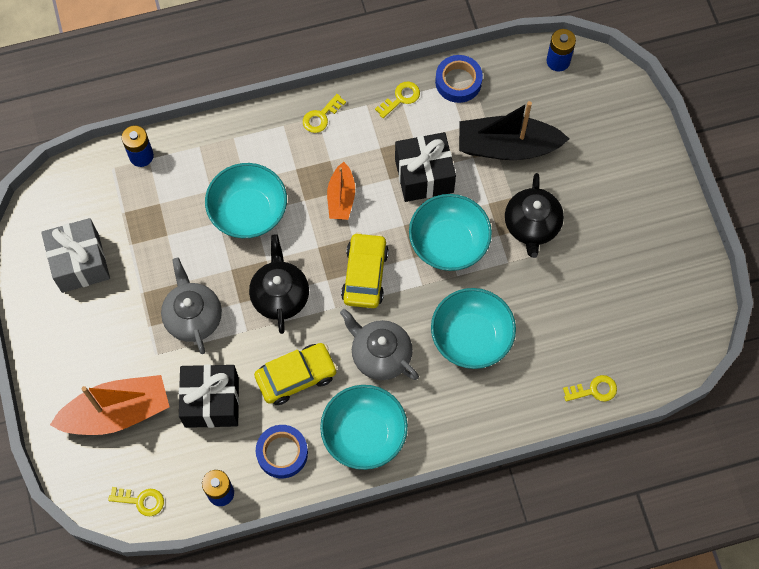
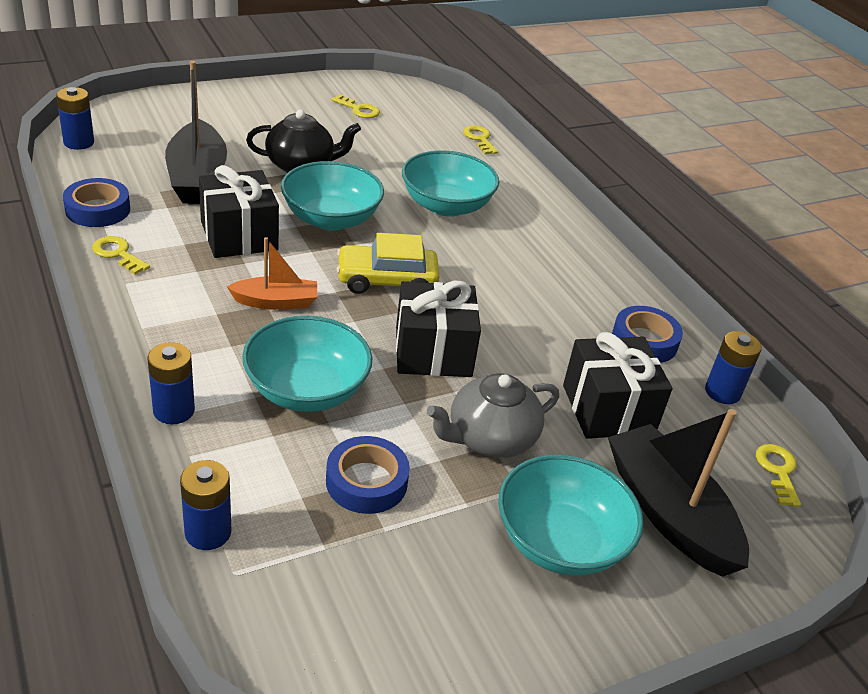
camera: 105 degrees left, 30 degrees down
(80, 263) = (433, 598): grey gift -> none
(117, 412) = (669, 513): orange boat -> black boat
(166, 239) = (366, 482): none -> blue tape
(237, 137) = (174, 410): none -> blue battery
(280, 295) = (433, 352): black teapot -> black gift
(296, 376) = (541, 333): yellow car -> none
(321, 116) = (142, 324): yellow key -> yellow key (359, 109)
(364, 434) = (590, 278): turquoise bowl -> turquoise bowl (560, 541)
(380, 355) = (489, 267): grey teapot -> none

